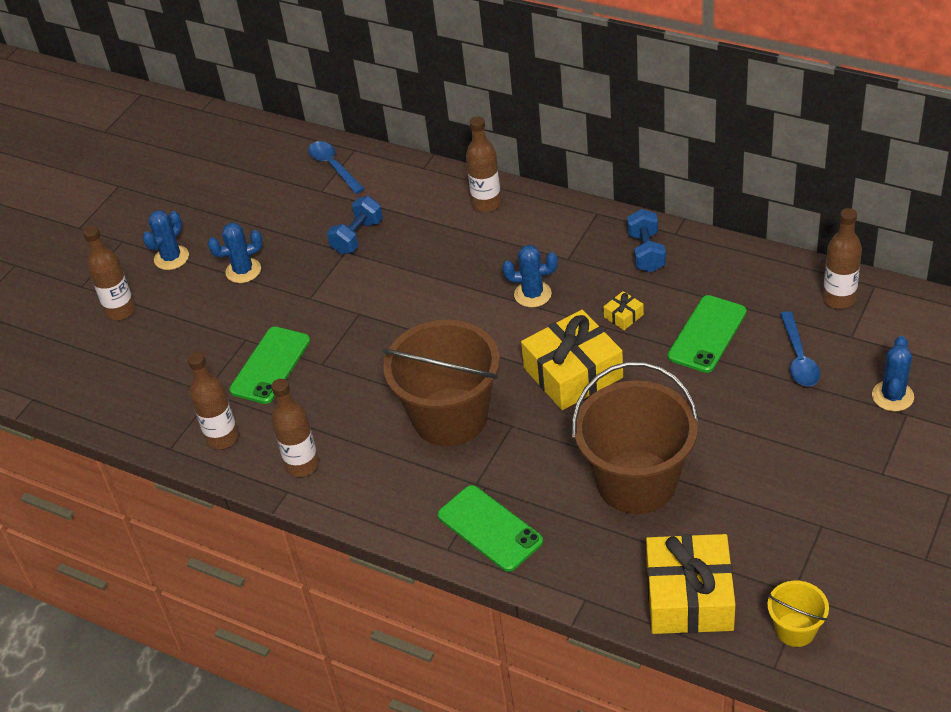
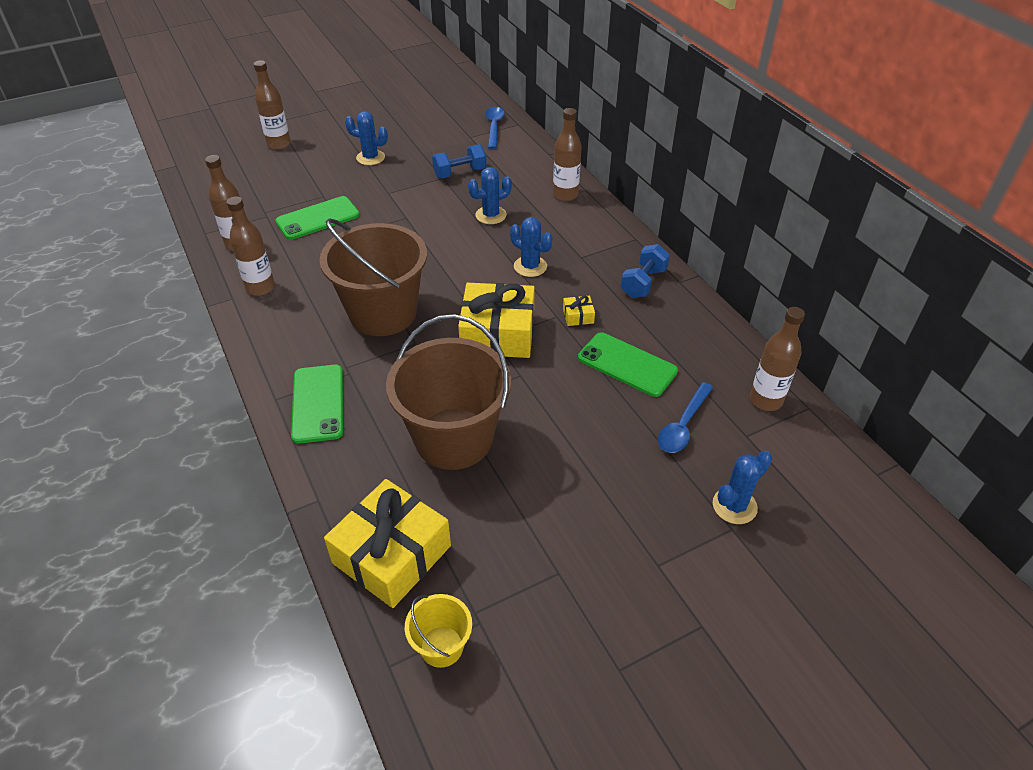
camera: 30 degrees right, 0 degrees up
(171, 258) = (341, 131): blue cactus -> blue cactus (491, 215)
(707, 334) = (627, 364): green phone -> green phone turned 60 degrees clockwise

